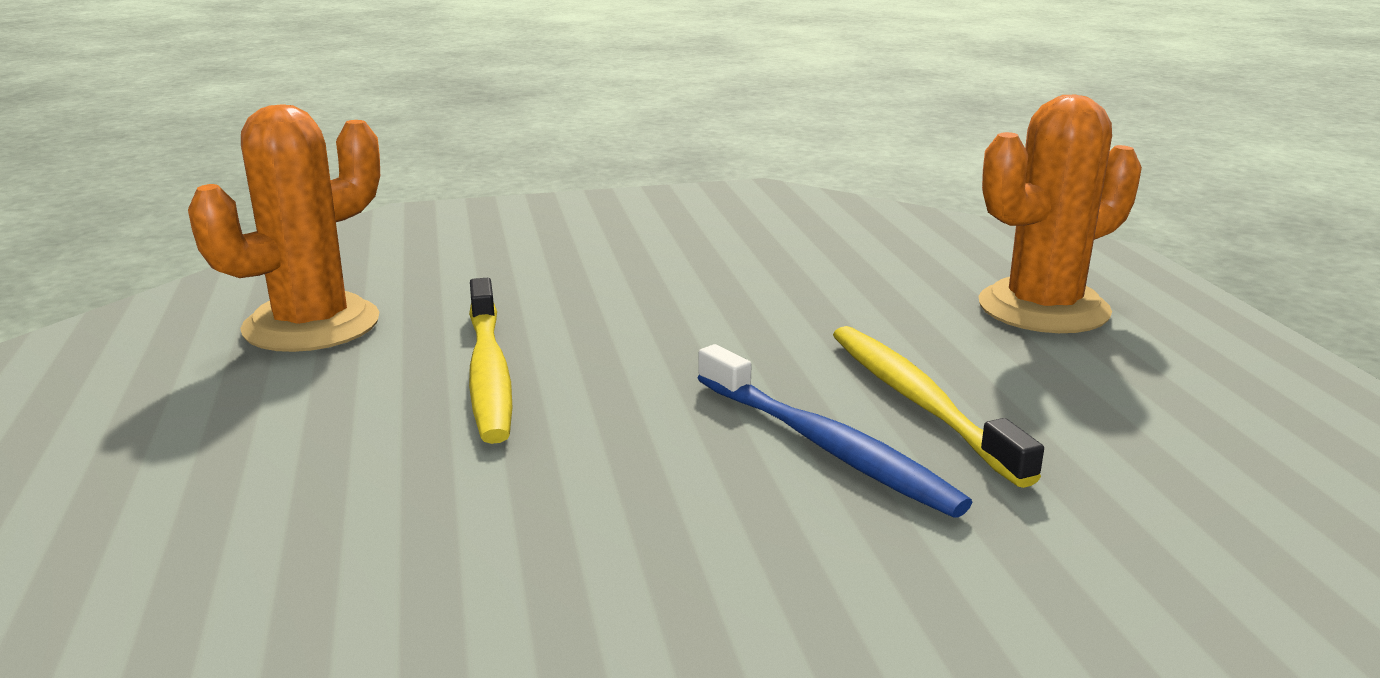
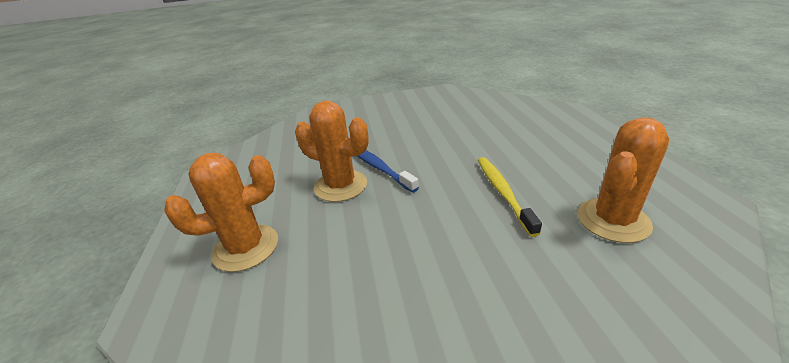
camera: 175 degrees left, 10 degrees up
(919, 402) = (340, 186): yellow toothbrush -> orange cactus

